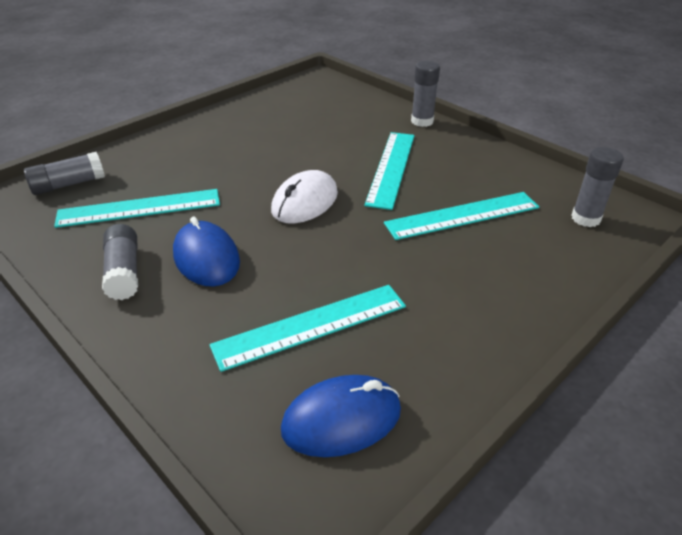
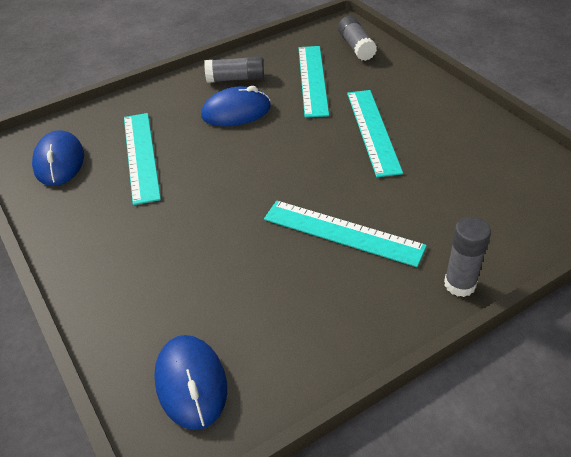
camera: 105 degrees right, 5 degrees up
(305, 202) = (295, 164): white mouse -> none
(462, 215) = (237, 270): turquoise ruler -> turquoise ruler (373, 131)
(585, 218) = (191, 383): grey glue stick -> blue mouse

